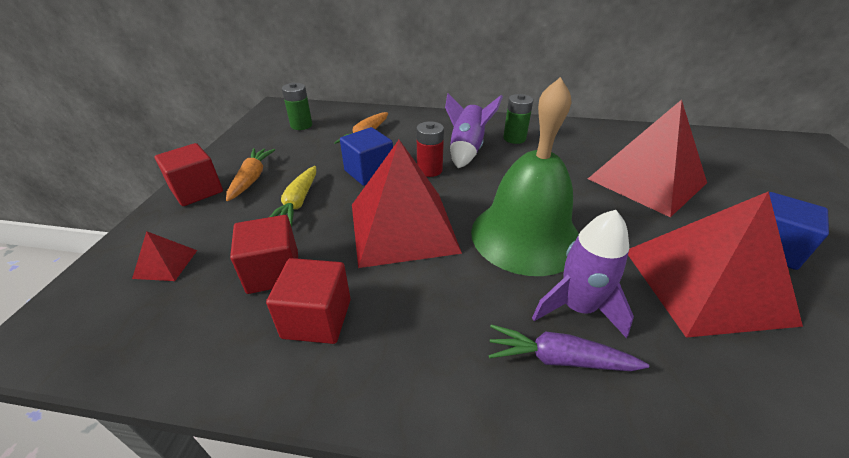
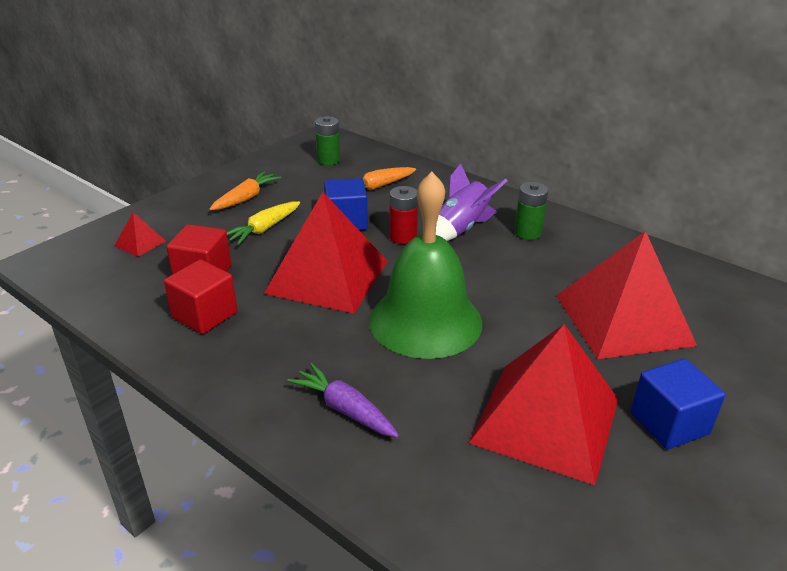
camera: 30 degrees right, 5 degrees down
(197, 191) = (199, 195): red cube -> none
(577, 307) = (402, 386): purple rocket -> none

